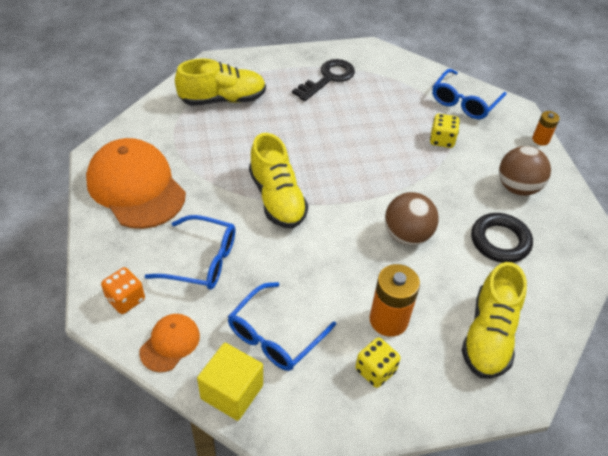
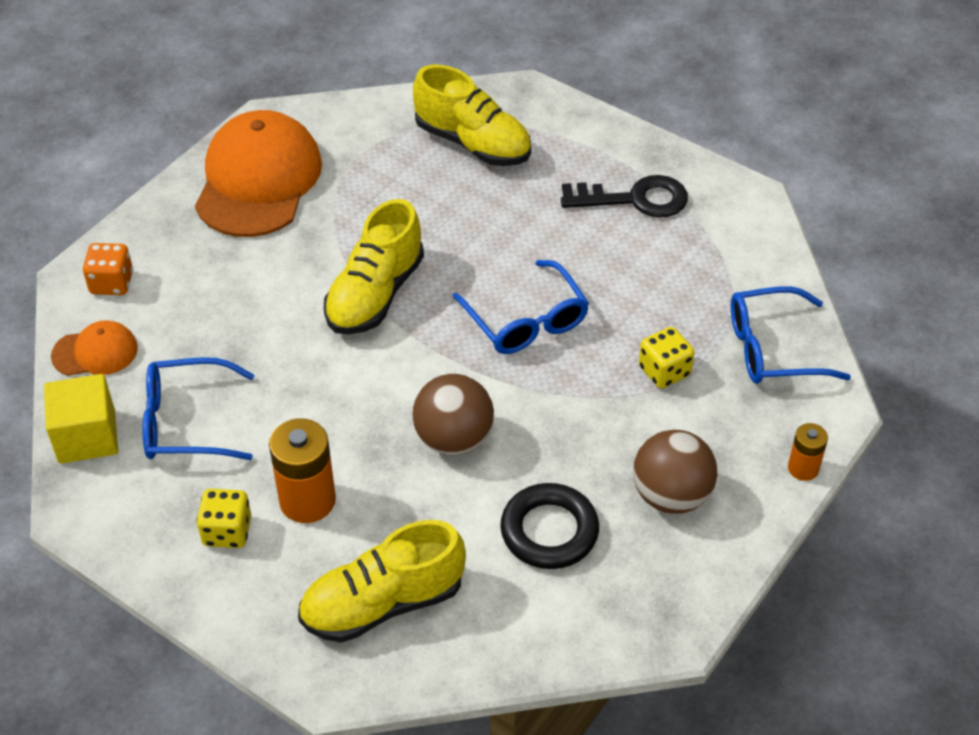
camera: 50 degrees right, 0 degrees up
(202, 261) = (220, 300): blue glasses -> blue glasses (526, 321)

